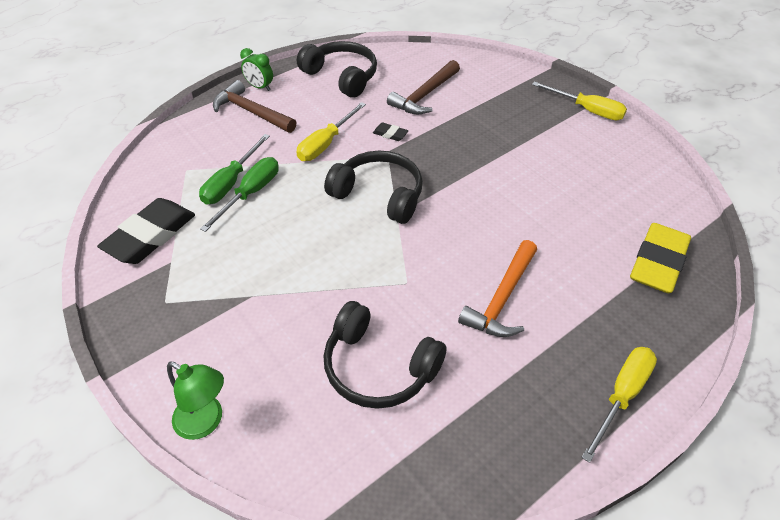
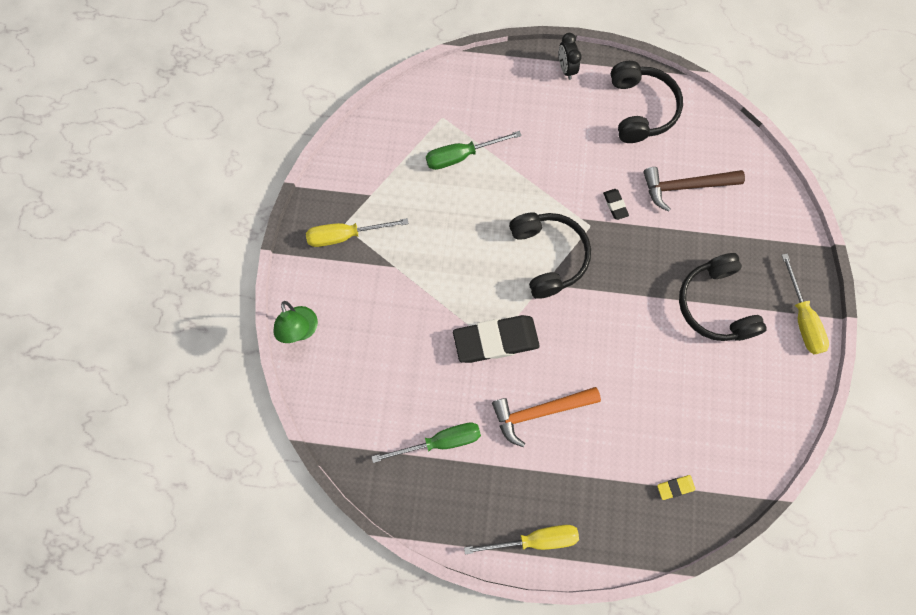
camera: 45 degrees right, 25 degrees up
(150, 235) = (375, 161): black eraser -> black eraser (496, 340)
(251, 112) = (535, 93): brown hammer -> none
(251, 193) = (465, 178): green screwdriver -> green screwdriver (440, 442)
(260, 87) = (566, 69): green clock -> black clock
(326, 144) = (558, 174): yellow screwdriver -> yellow screwdriver (346, 235)
(378, 367) = (419, 385): black headphones -> black headphones (715, 304)
(658, 262) = (675, 487): yellow eraser -> yellow eraser, size x0.43

